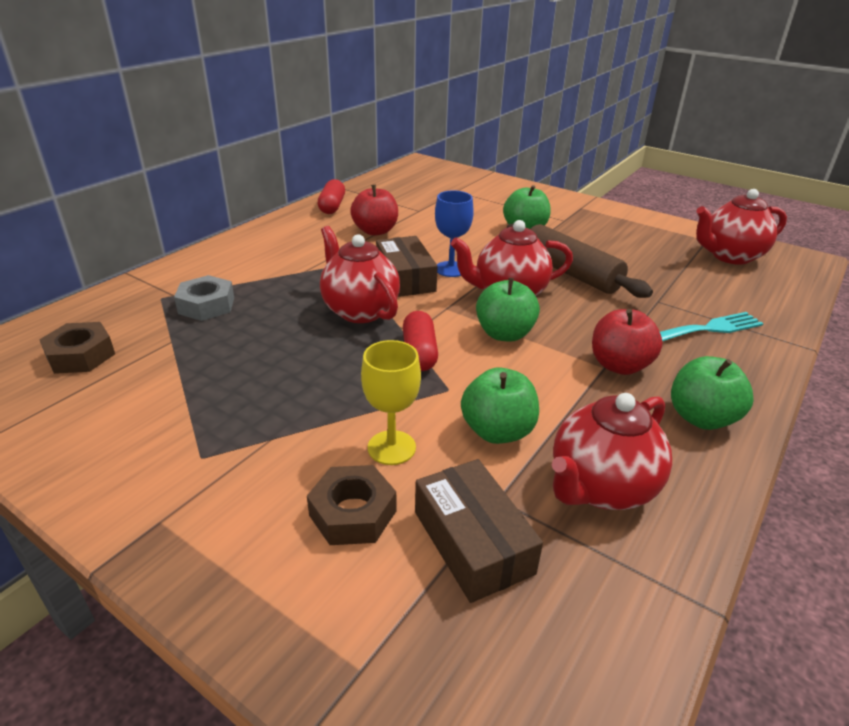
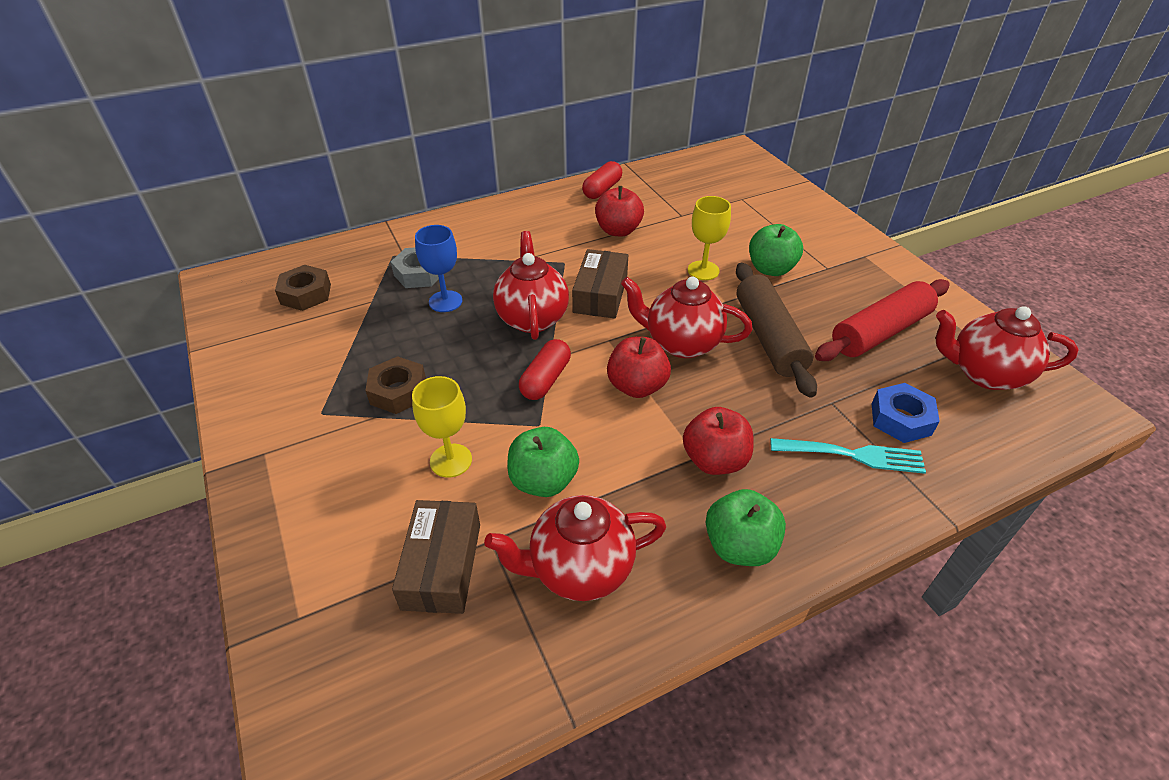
camera: 30 degrees right, 10 degrees up
(353, 513) = (381, 503): brown nut -> brown nut (398, 391)
(451, 269) = (651, 297): blue goblet -> blue goblet (445, 301)
(474, 242) = (703, 270): none -> yellow goblet
(504, 334) = (637, 386): green apple -> red apple
(641, 249) = (880, 332): none -> red rolling pin
(712, 297) = (900, 419): none -> blue nut

